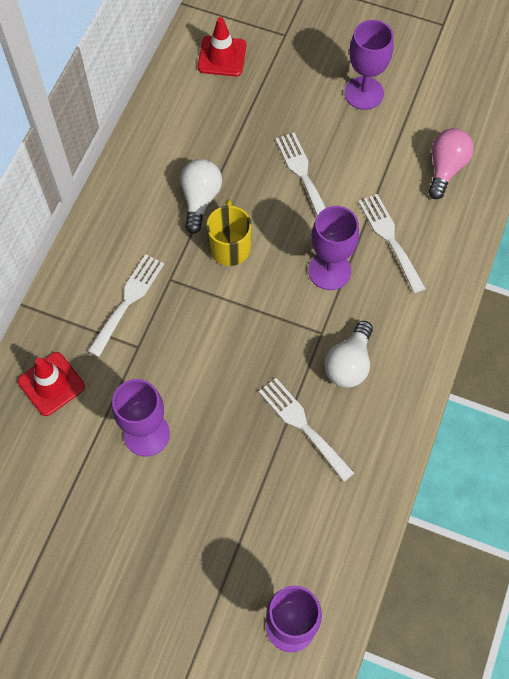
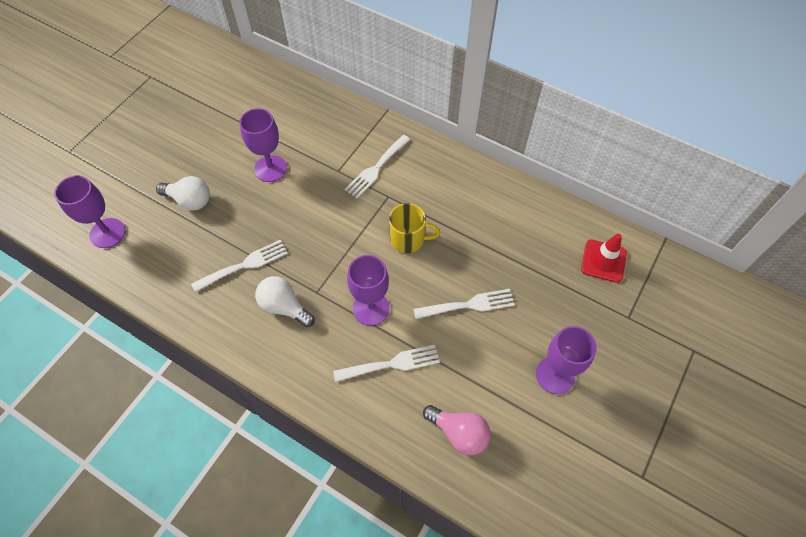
camera: 100 degrees right, 5 degrees down
(51, 384) = (323, 120): red traffic cone -> none
(128, 301) = (376, 168): white fork -> white fork turned 90 degrees clockwise
(200, 199) = (456, 225): white light bulb -> white light bulb (189, 200)

